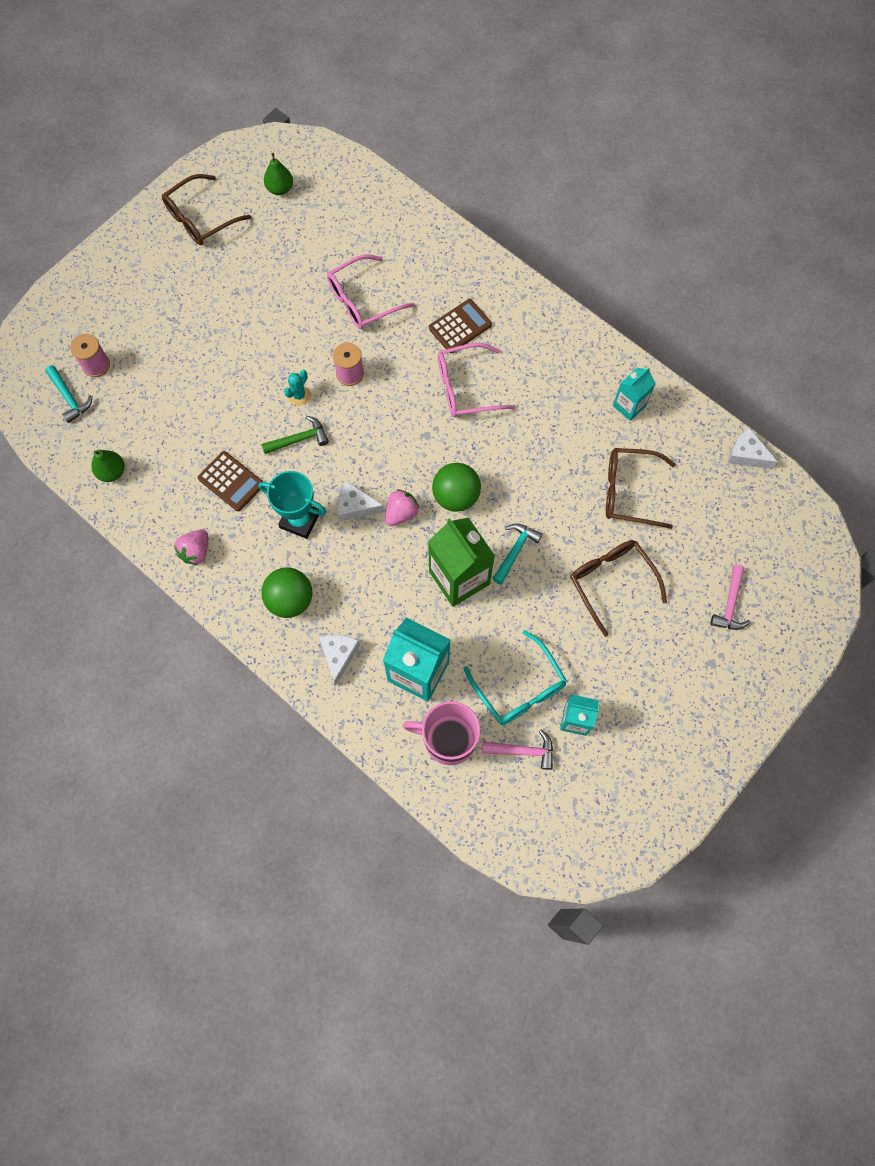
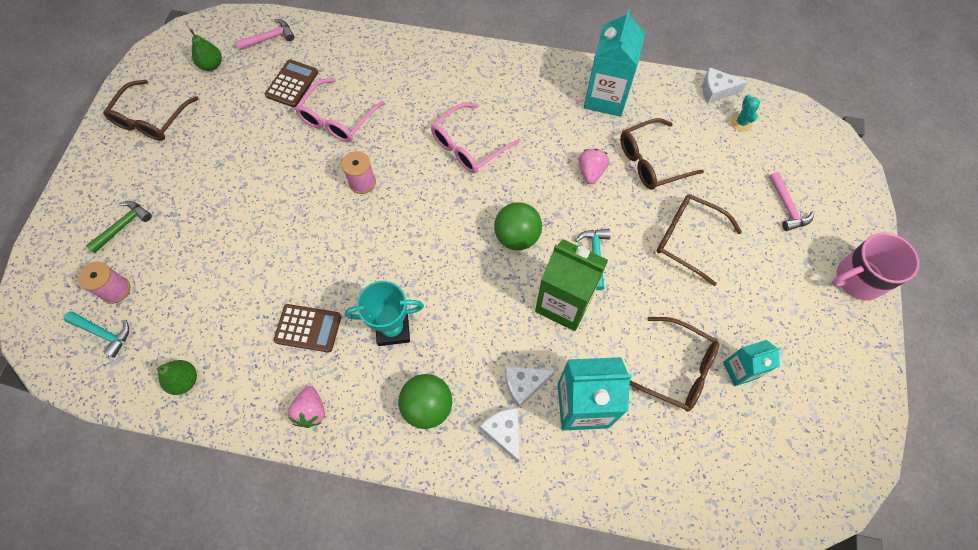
camera: 30 degrees left, 5 degrees down
(299, 395) = (327, 222): turquoise cactus -> turquoise cactus (741, 122)
(299, 439) = (350, 259): green hammer -> green hammer (123, 226)
(355, 506) = (436, 290): white cheese -> white cheese (524, 385)
(401, 513) = (479, 275): pink strawberry -> pink strawberry (591, 172)
(448, 739) = (648, 451): pink mug -> pink mug (858, 279)
(460, 326) = (433, 101): brown calculator -> brown calculator (292, 84)
(519, 688) = (676, 369): turquoise glasses -> brown glasses
(523, 751) = (717, 423): pink hammer -> pink hammer (270, 38)
(629, 406) = (606, 97): turquoise carton -> turquoise carton, size x1.76

